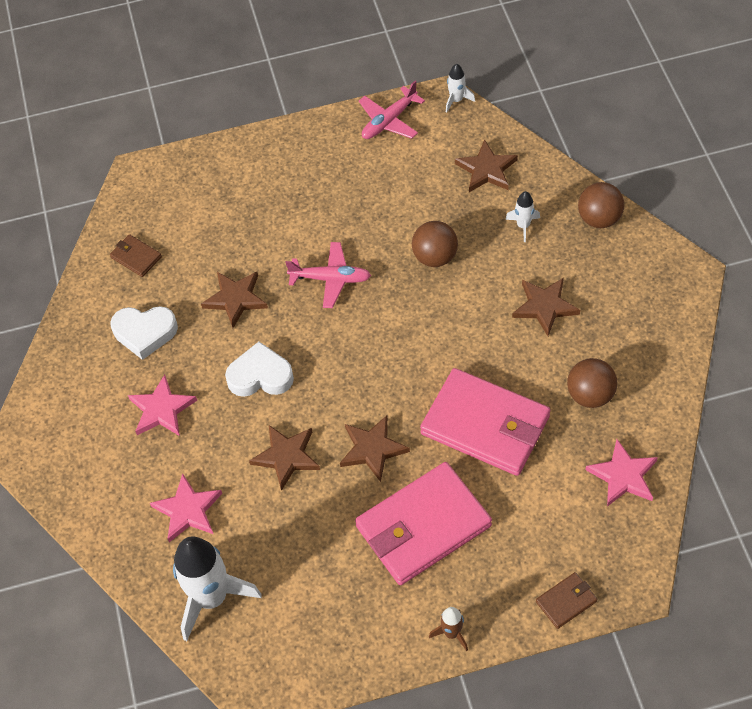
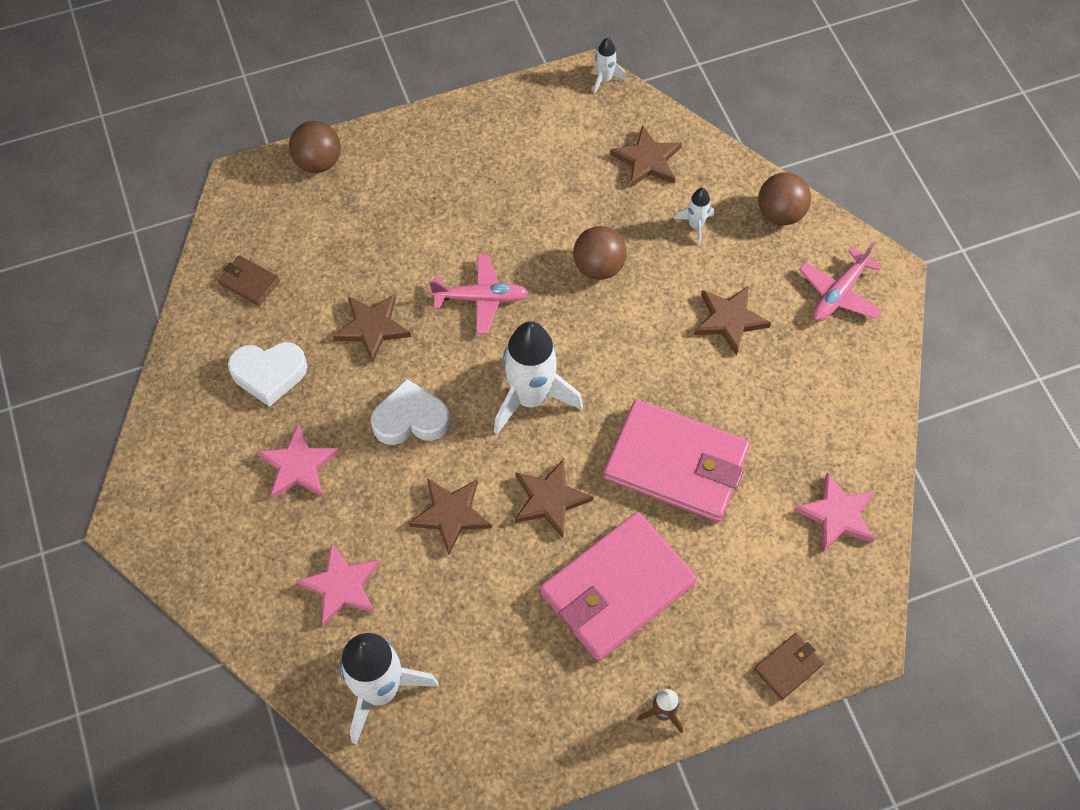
camera: 10 degrees left, 5 degrees up
(365, 363) = (531, 398): none -> white rocket
(389, 121) = (529, 106): pink plane -> pink plane (839, 293)
(590, 395) = (791, 422): brown ball -> brown ball (318, 162)

